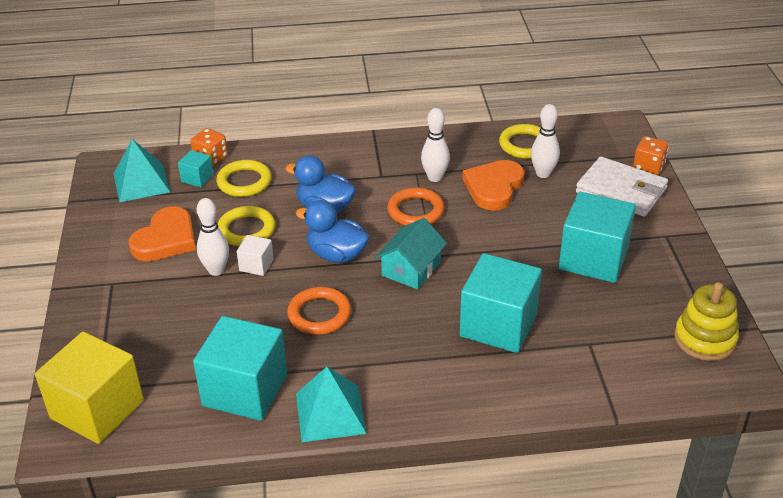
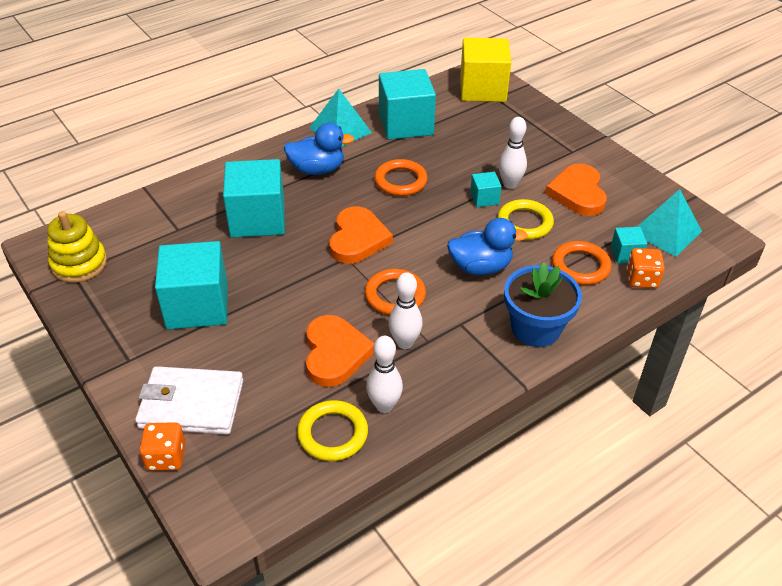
camera: 150 degrees right, 5 degrees up
(244, 182) = (580, 266): yellow ring -> orange ring
(256, 265) = (484, 198): white cube -> turquoise cube
(328, 155) = (536, 328): none -> blue flower pot
(336, 255) = (429, 228): blue duck -> blue duck (317, 169)
(411, 268) = (358, 239): turquoise house -> orange heart
(543, 174) = (290, 395): white bowling pin -> white bowling pin (384, 406)

